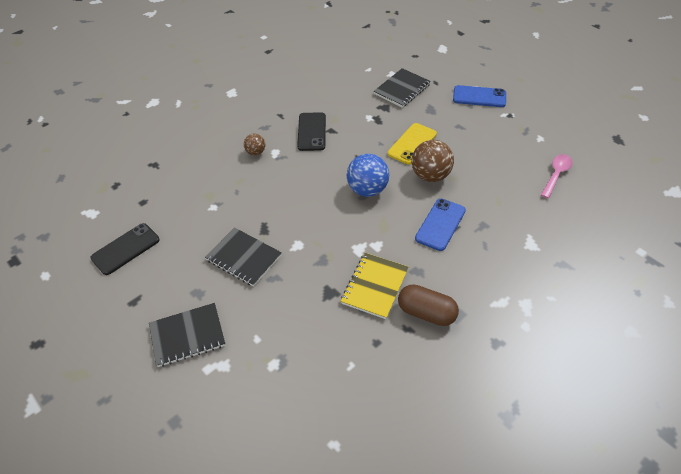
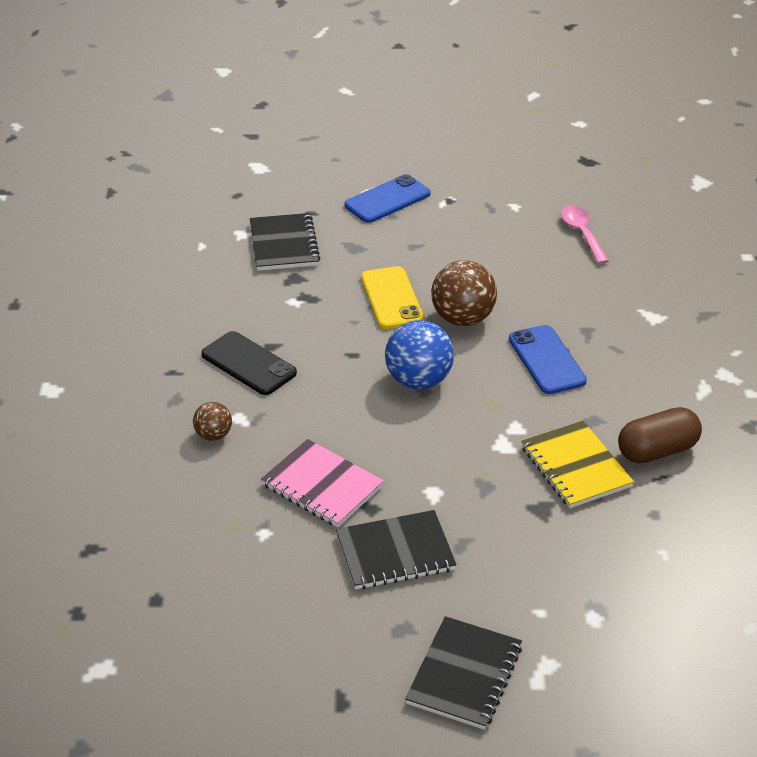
camera: 50 degrees left, 10 degrees down
(126, 249) = (230, 664): black phone -> none
(261, 205) = (322, 486): none -> pink notebook

